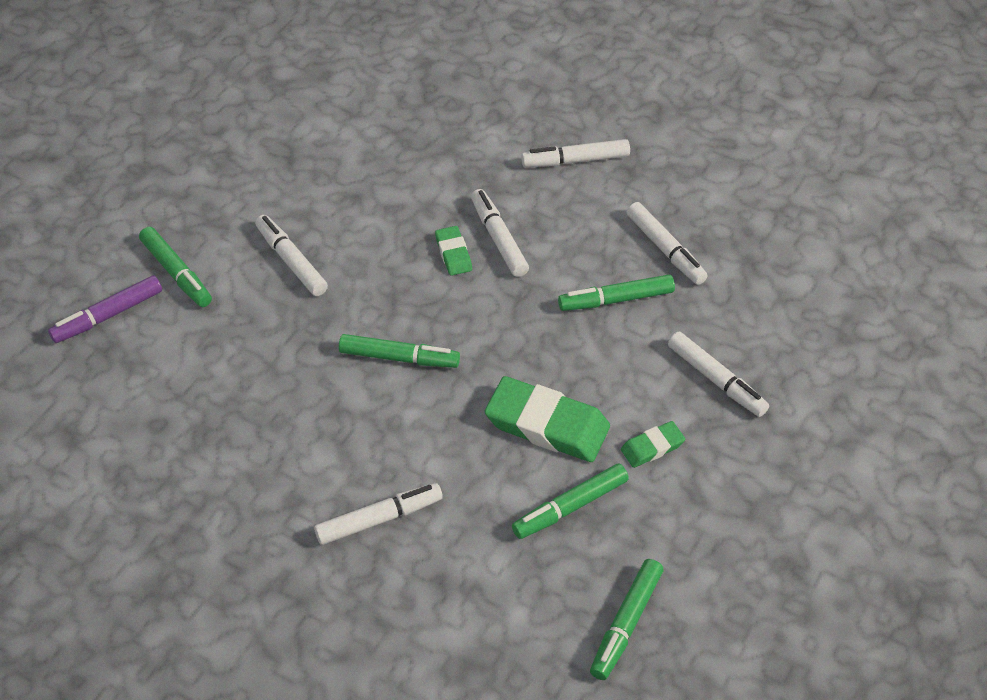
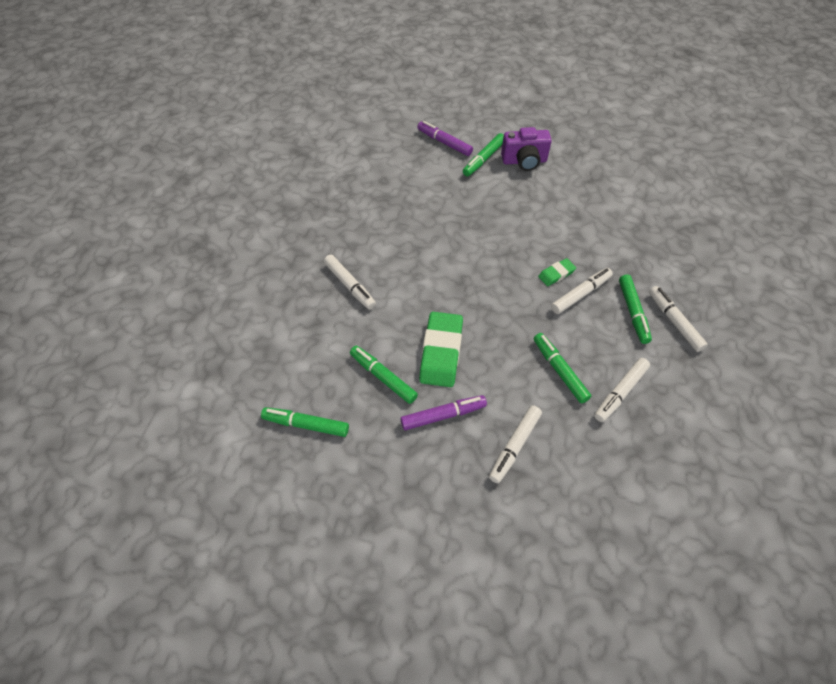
camera: 75 degrees right, 5 degrees up
(208, 223) = (524, 161): none -> purple camera
(291, 261) = (514, 202): white marker -> none
(399, 358) = (464, 267): green marker -> green marker (633, 312)
(652, 447) = (443, 415): green eraser -> purple marker

